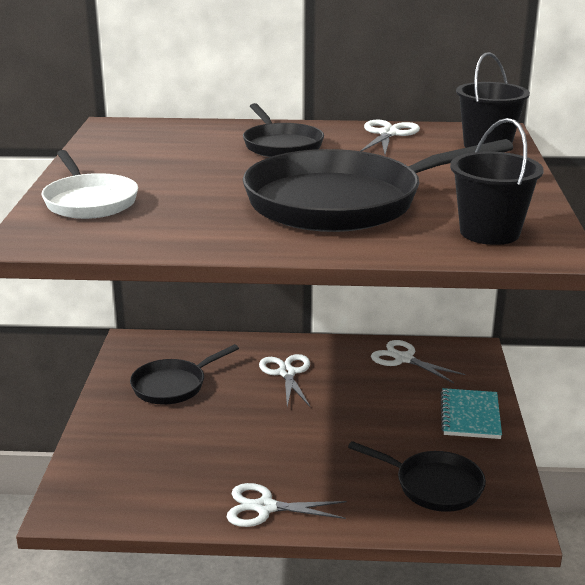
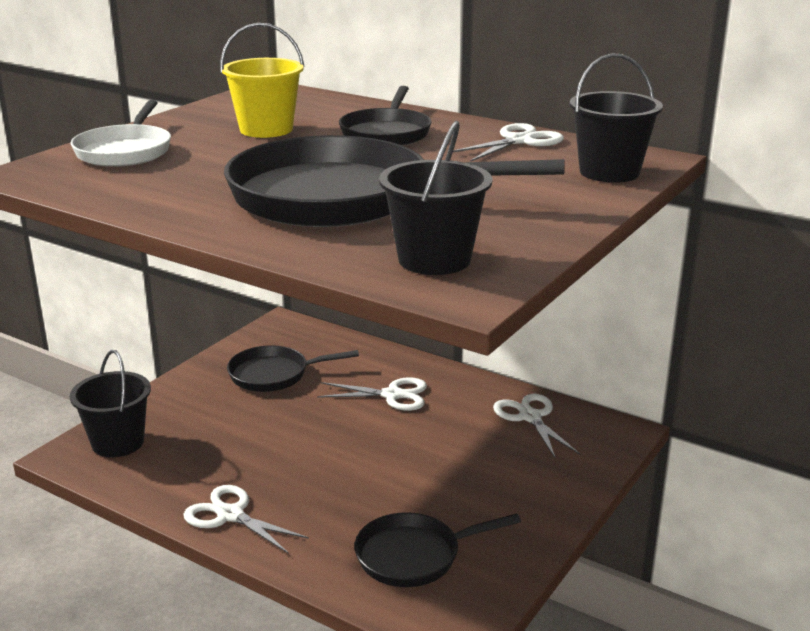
camera: 30 degrees right, 0 degrees up
(99, 484) = (118, 442): none -> black bucket
(178, 160) = (266, 129): none -> yellow bucket
(287, 373) = (392, 395): white scissors -> white scissors turned 75 degrees clockwise
(433, 485) = (414, 556): black pan -> black pan turned 105 degrees clockwise
(470, 416) = (537, 499): turquoise notebook -> none

